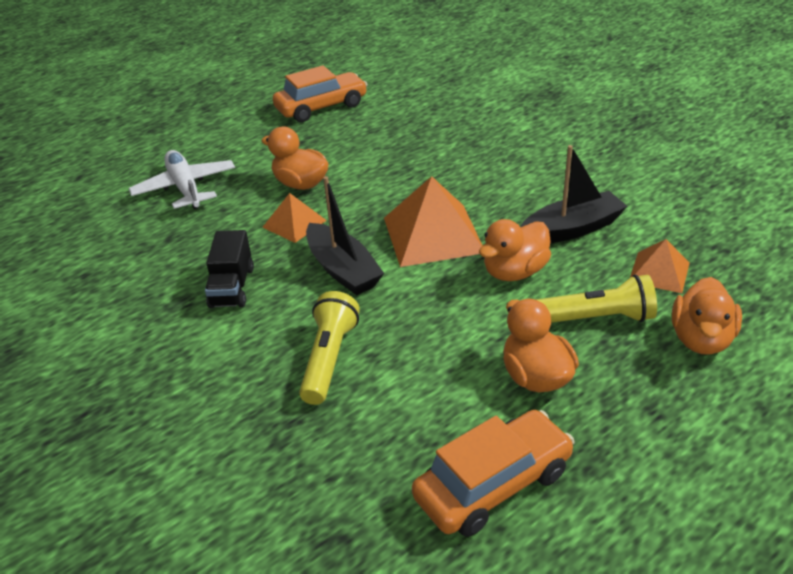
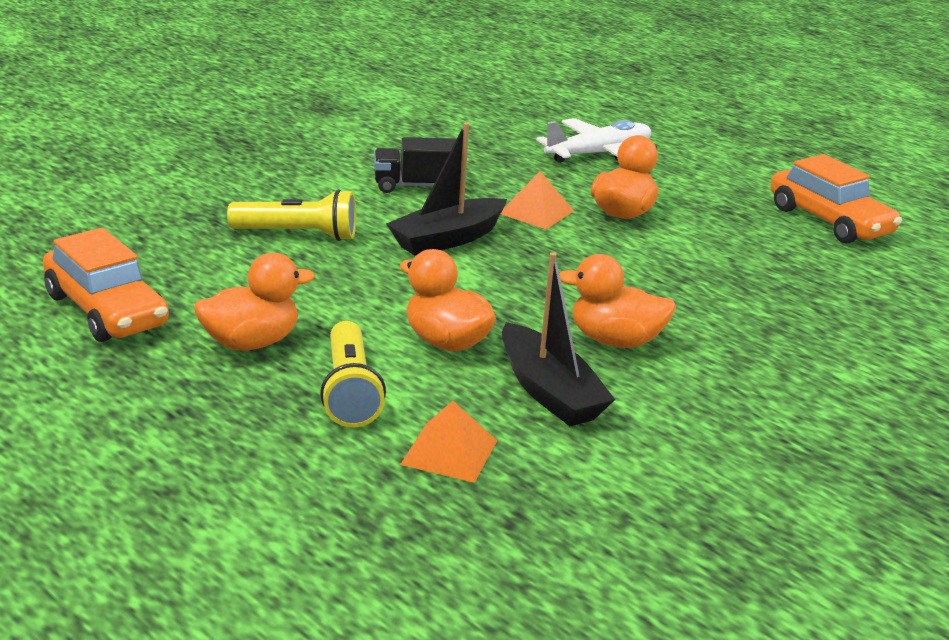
camera: 80 degrees right, 10 degrees down
(433, 234) = (524, 292): orange pyramid -> none
(701, 339) = (300, 465): orange duck -> orange duck (615, 341)

